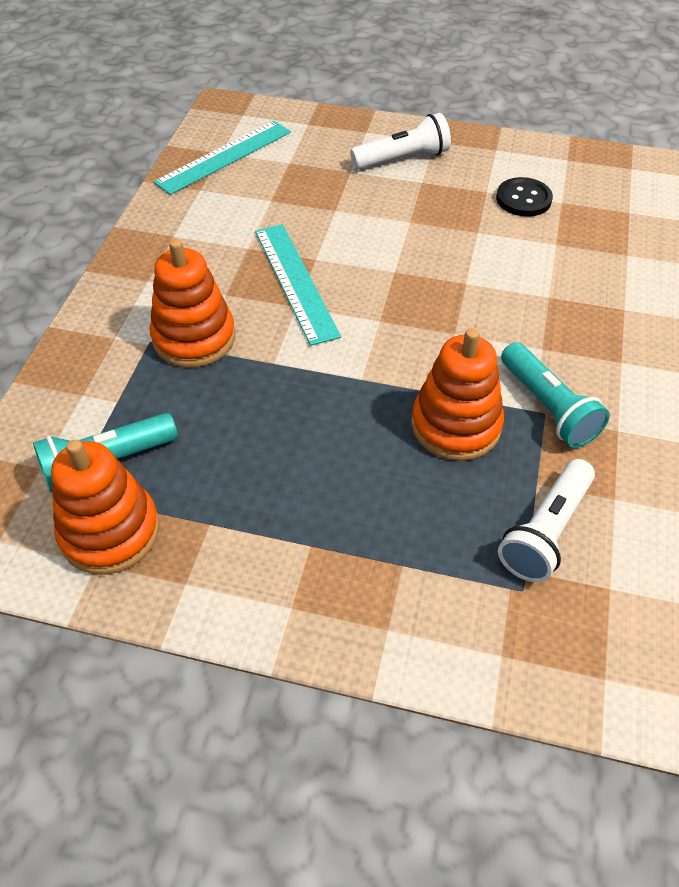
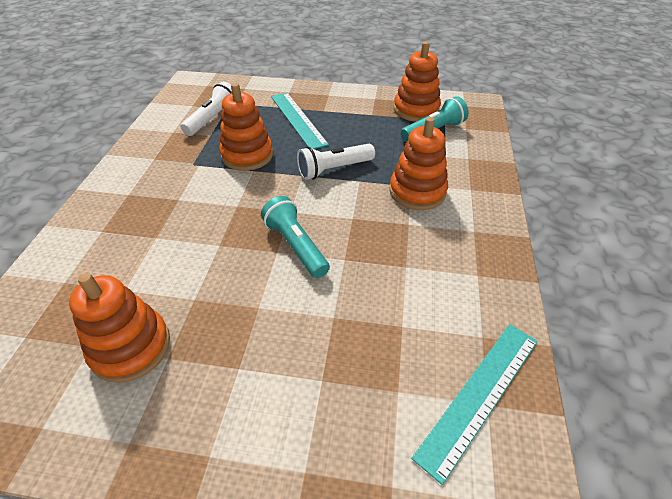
camera: 175 degrees right, 5 degrees down
(295, 282) = (357, 236): turquoise ruler -> turquoise ruler (298, 119)
(402, 158) = (257, 410): white flashlight -> white flashlight (334, 169)
(523, 199) = (131, 347): black button -> orange stacking toy
(547, 407) = (190, 166): turquoise flashlight -> turquoise flashlight (296, 246)

